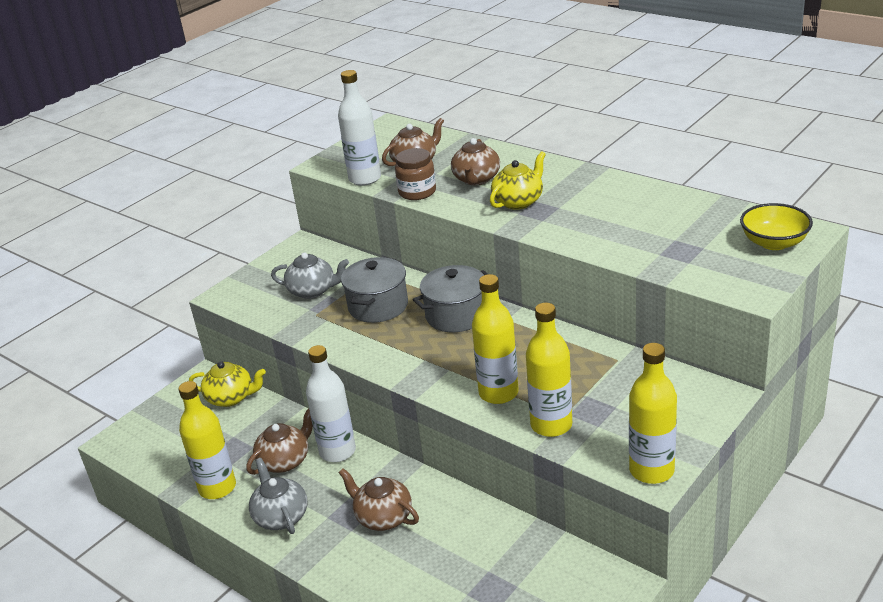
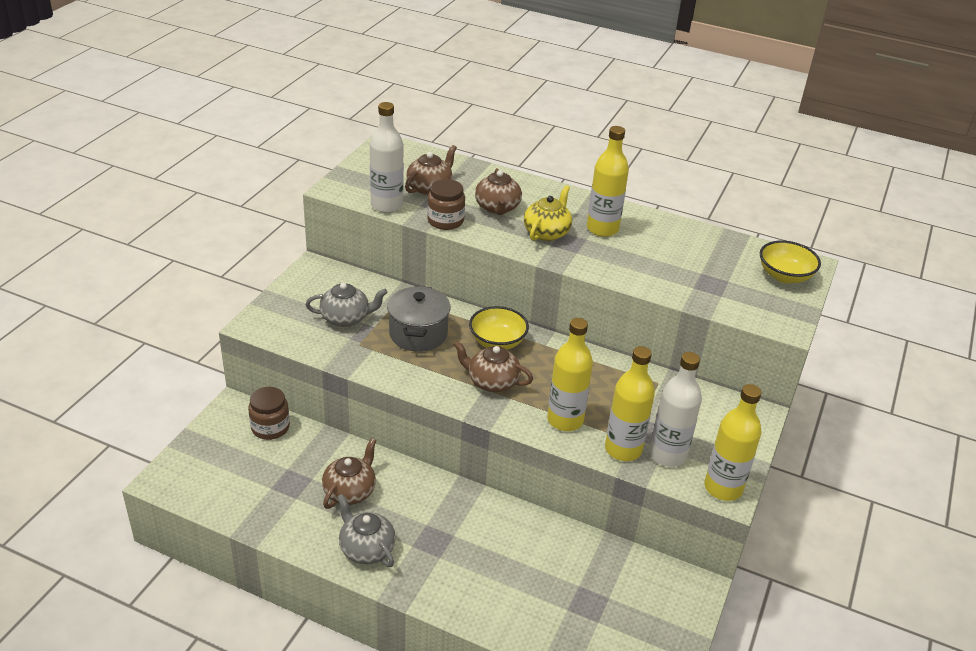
camera: 20 degrees left, 5 degrees up
(217, 487) = (291, 524): yellow bottle -> yellow bottle (602, 229)
(231, 397) = (270, 427): yellow teapot -> brown jar
(337, 451) = (399, 478): white bottle -> white bottle (667, 455)
(383, 517) = (465, 541): brown teapot -> brown teapot (492, 382)
(456, 315) = (497, 342): grey pot -> yellow bowl

